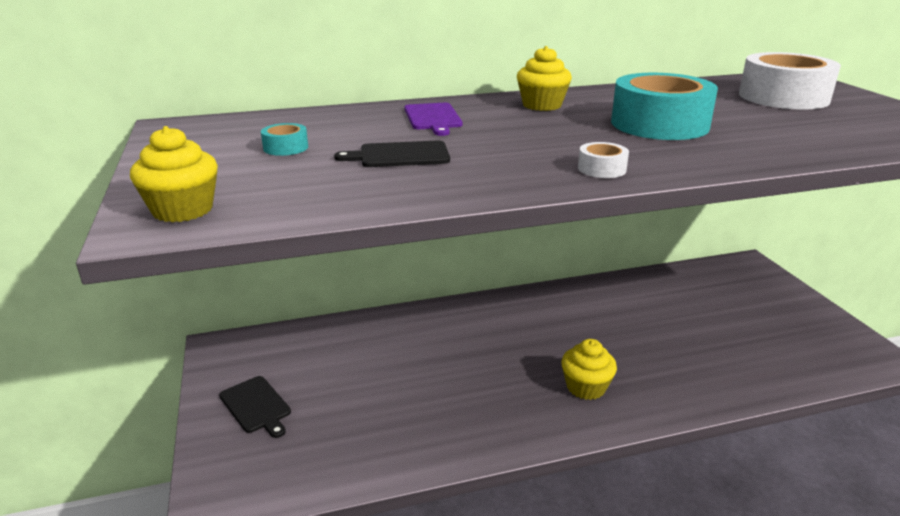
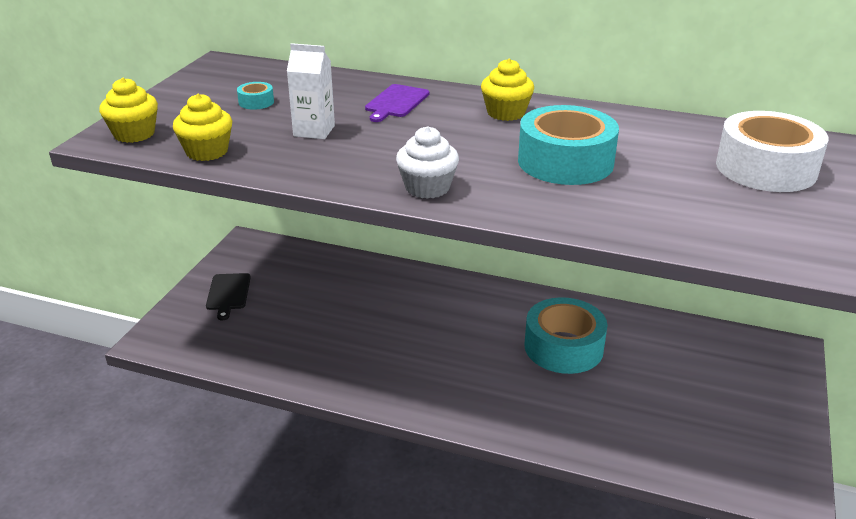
camera: 35 degrees right, 5 degrees up
(400, 155) = (314, 131): black cutting board -> white carton
(586, 387) = (464, 384): yellow cupcake -> yellow cupcake (207, 151)
(601, 169) = (427, 187): white tape -> white cupcake
(617, 322) = (563, 347): none -> turquoise tape

